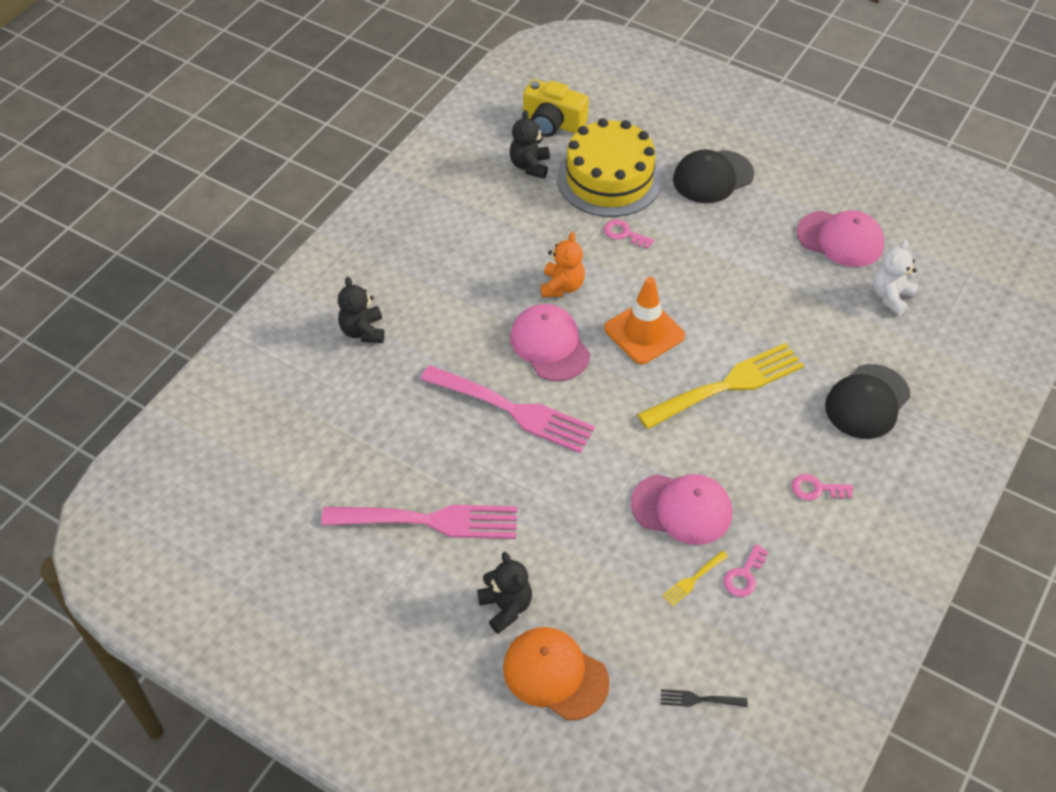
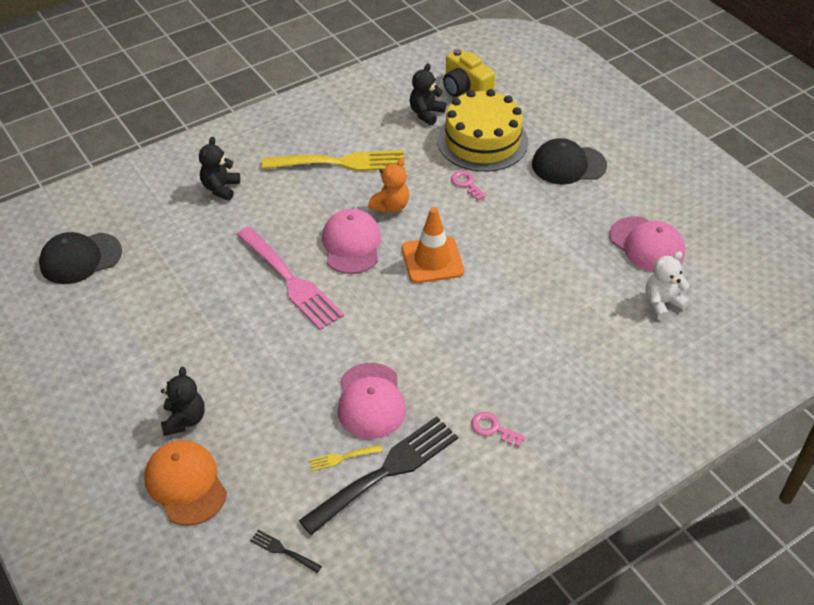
camera: 25 degrees right, 5 degrees down
(430, 520) = (174, 336): pink fork -> none
(682, 509) = (371, 401): pink cap -> pink cap turned 45 degrees clockwise
(727, 385) = (473, 322): yellow fork -> yellow fork (341, 162)
(744, 575) = (386, 471): pink key -> black fork
(867, 402) = (584, 377): black cap -> black cap (80, 258)

